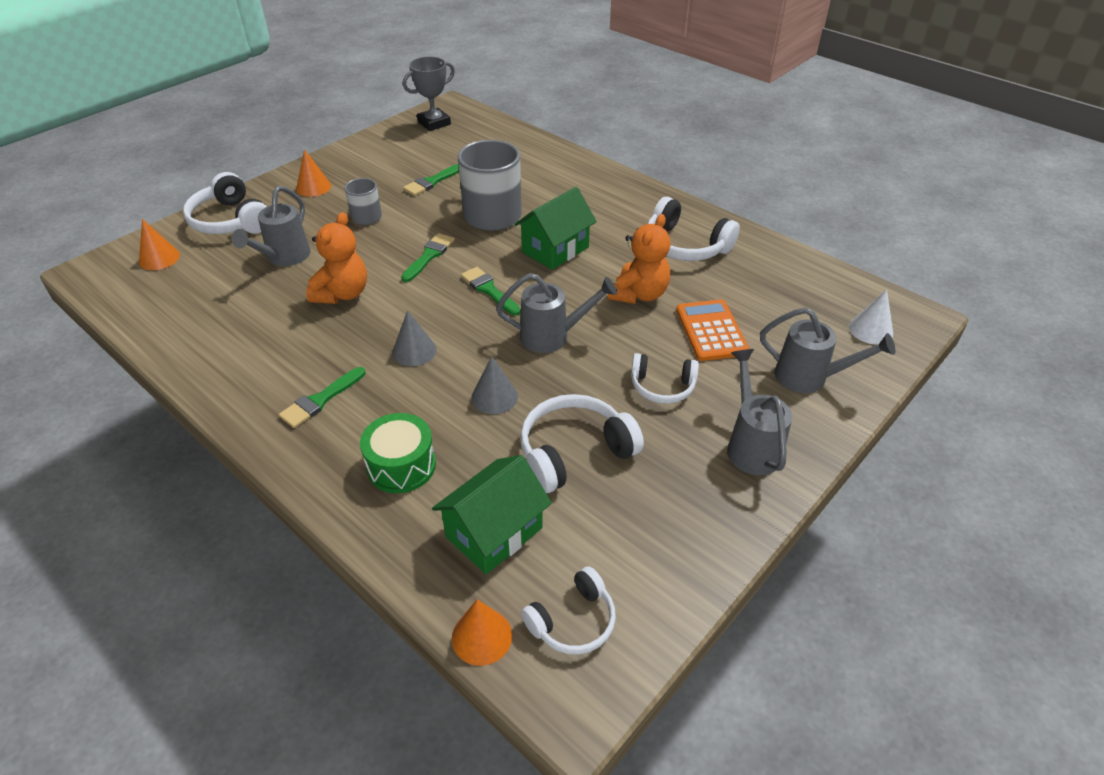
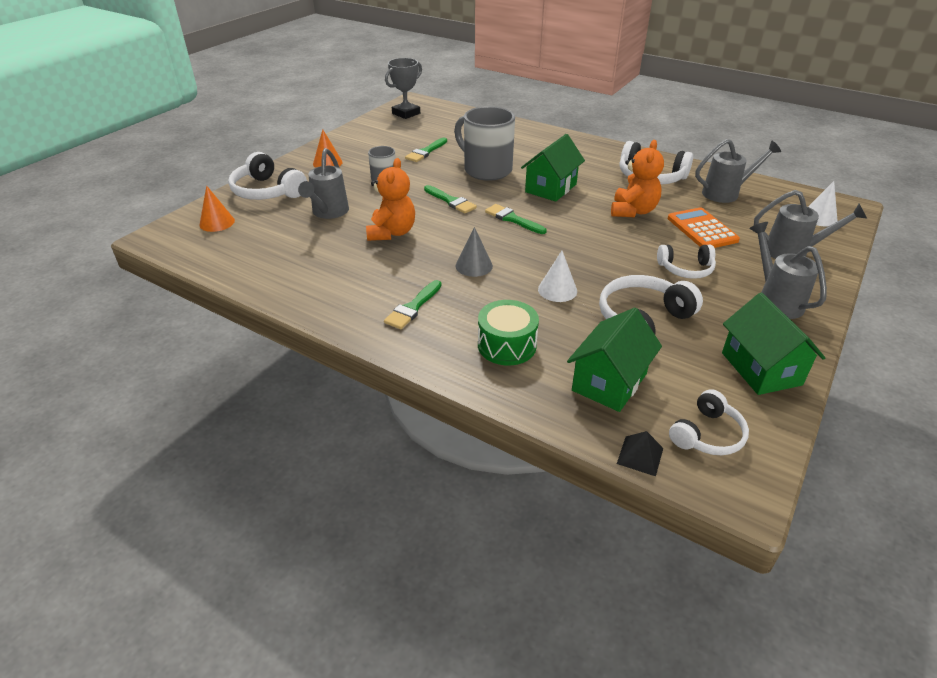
camera: 10 degrees left, 5 degrees down
(429, 256) = (450, 201): green brush -> green brush turned 120 degrees clockwise
(482, 636) = (640, 456): orange cone -> black pyramid
(494, 397) = (557, 290): grey cone -> white cone
(552, 336) = (581, 245): grey watering can -> grey watering can (726, 193)
(683, 540) = (761, 369): none -> green house

